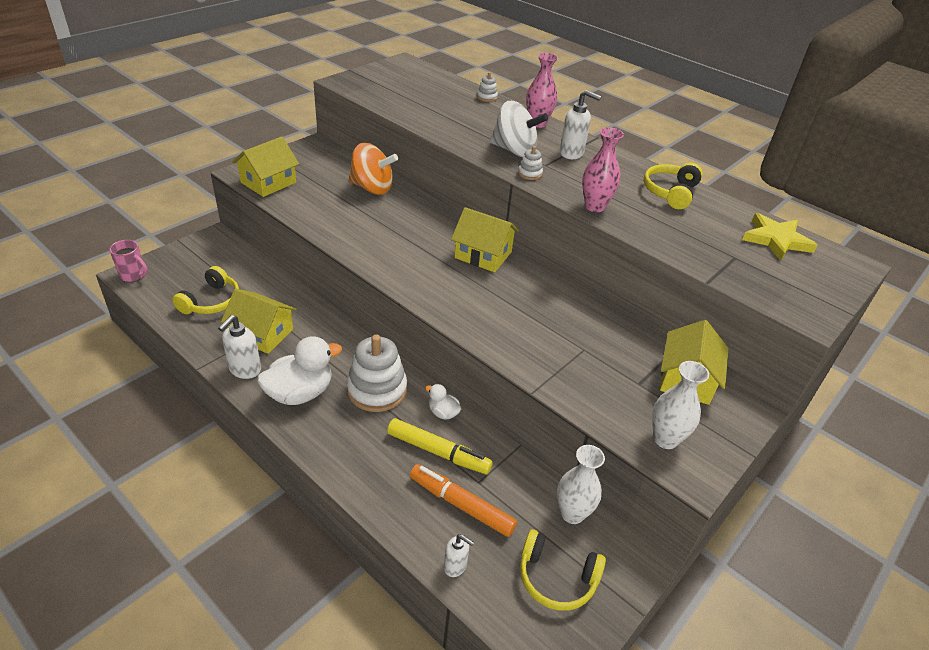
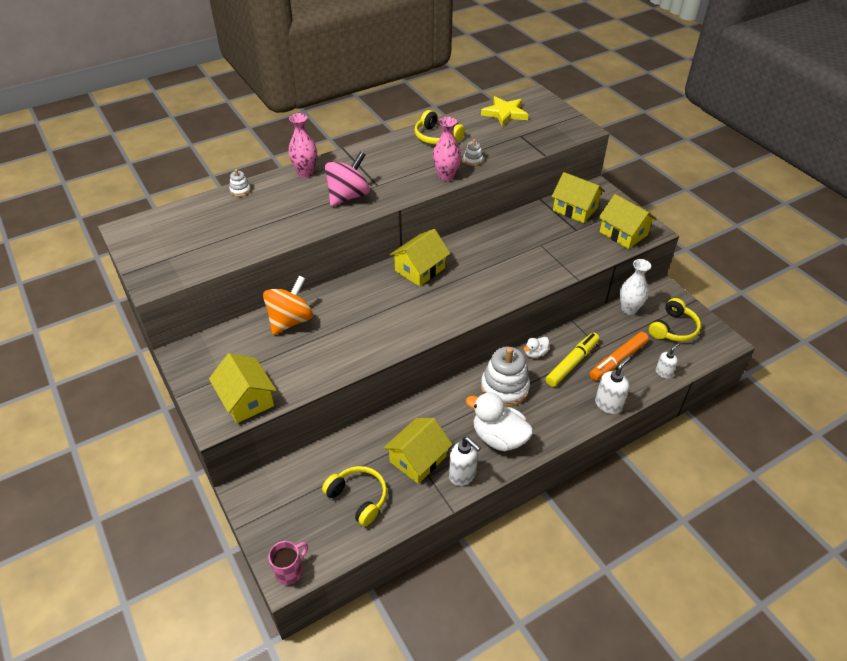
camera: 70 degrees left, 5 degrees up
(300, 393) = (499, 438): white duck -> white duck turned 45 degrees counterclockwise
(514, 150) = (348, 196): white spinning top -> pink spinning top
(530, 173) = (389, 196): white stacking toy -> white stacking toy (473, 160)
(572, 153) = (364, 167): white soap dispenser -> white soap dispenser (608, 404)
(665, 439) = (623, 233): white vase -> yellow house

